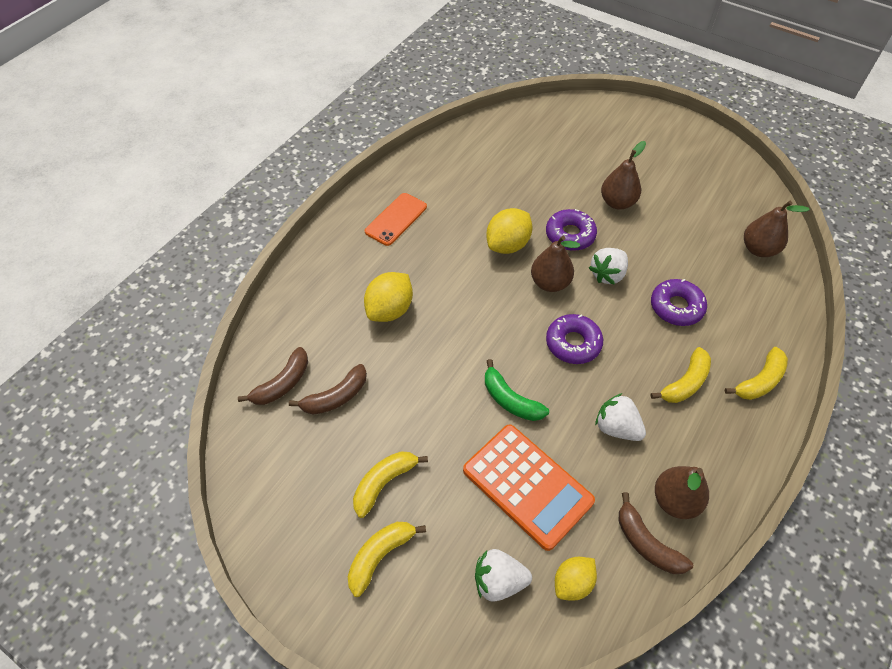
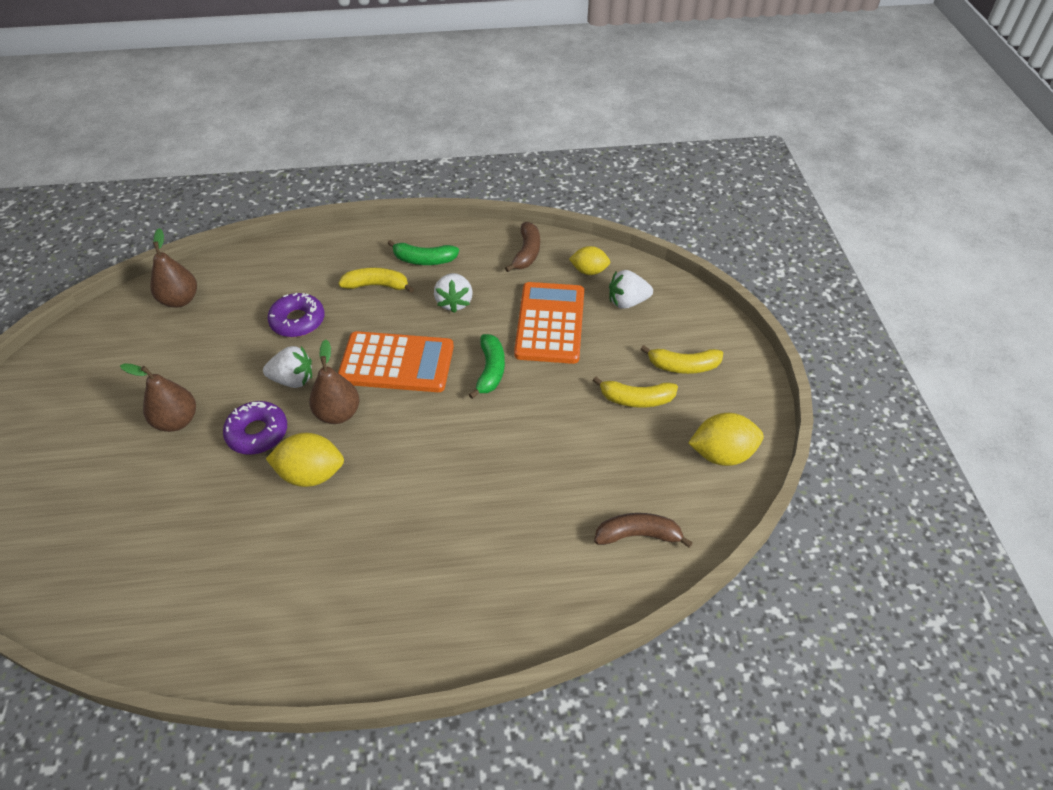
camera: 130 degrees left, 5 degrees down
(336, 397) = (607, 484): brown banana -> none
(390, 310) = (480, 514): yellow lemon -> yellow lemon (721, 454)
(396, 219) = (351, 604): orange phone -> none
(499, 581) = (627, 302): white strawberry -> white strawberry turned 120 degrees clockwise
(573, 343) = (396, 363): purple donut -> orange calculator
(675, 500) = (483, 253): brown pear -> none
(699, 441) = (424, 260): none -> green banana
(759, 381) = (339, 251): yellow banana -> none

